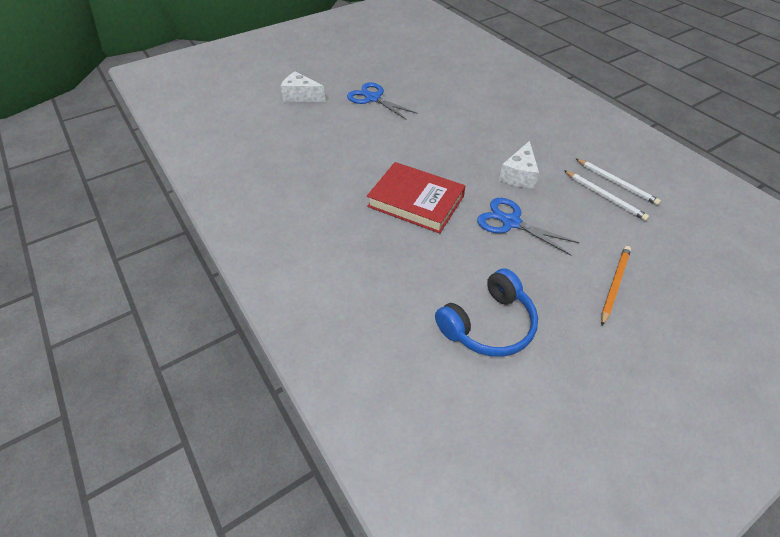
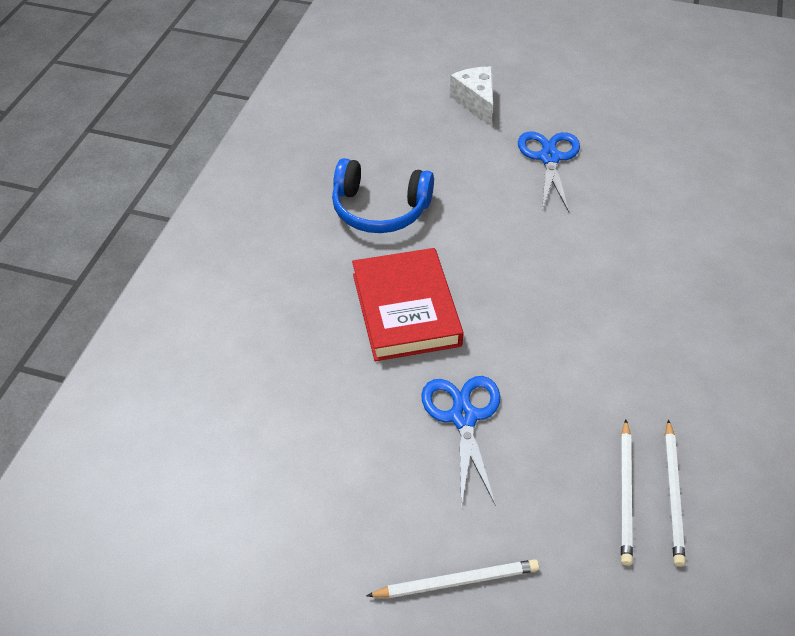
camera: 50 degrees right, 0 degrees up
(488, 325) = (275, 483): blue headphones -> blue headphones (379, 209)
(519, 175) = (564, 378): white cheese -> none
(614, 284) = (456, 581): orange pencil -> white pencil

